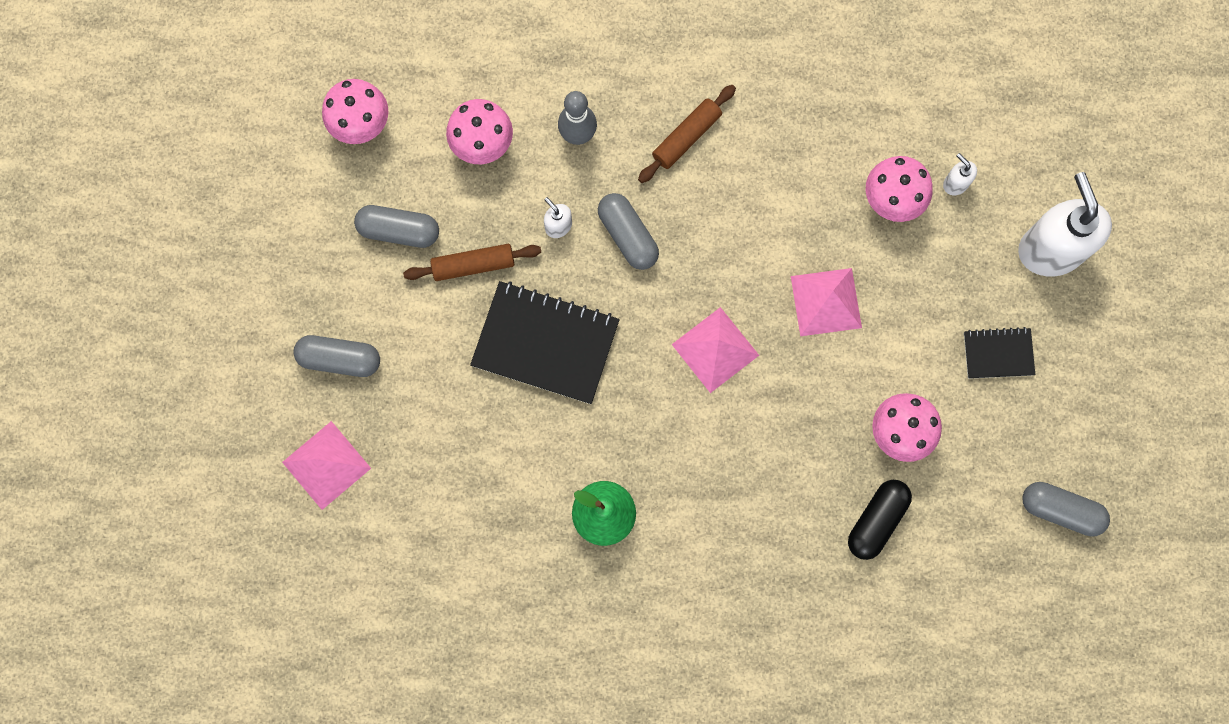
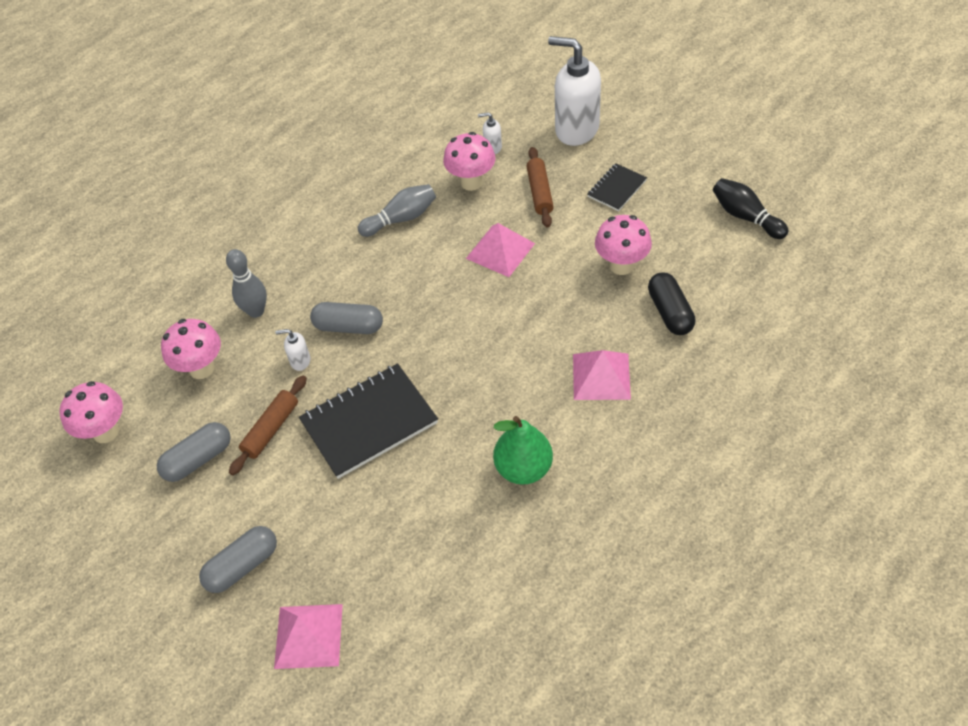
camera: 45 degrees left, 25 degrees down
(686, 137) = (322, 256): brown rolling pin -> brown rolling pin (540, 192)
(715, 350) = (472, 327): pink pyramid -> pink pyramid (601, 376)
(790, 172) = (401, 219): none -> grey bowling pin
(1060, 510) = (745, 217): grey capsule -> black bowling pin

